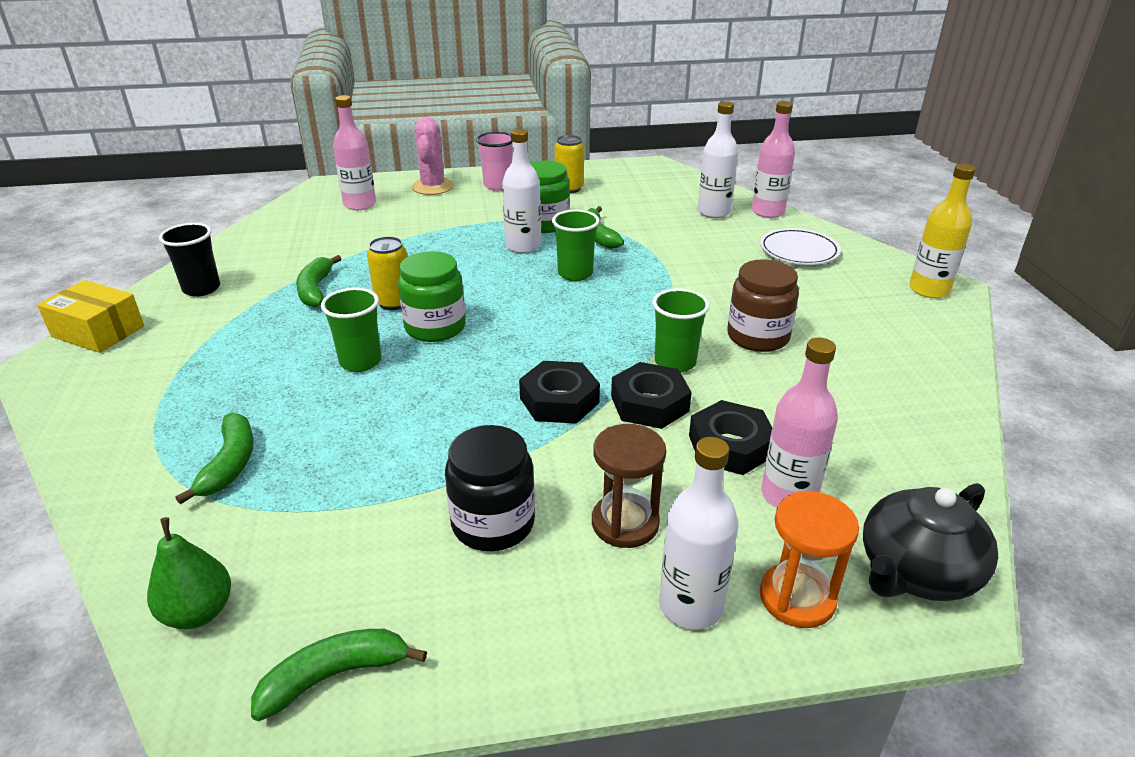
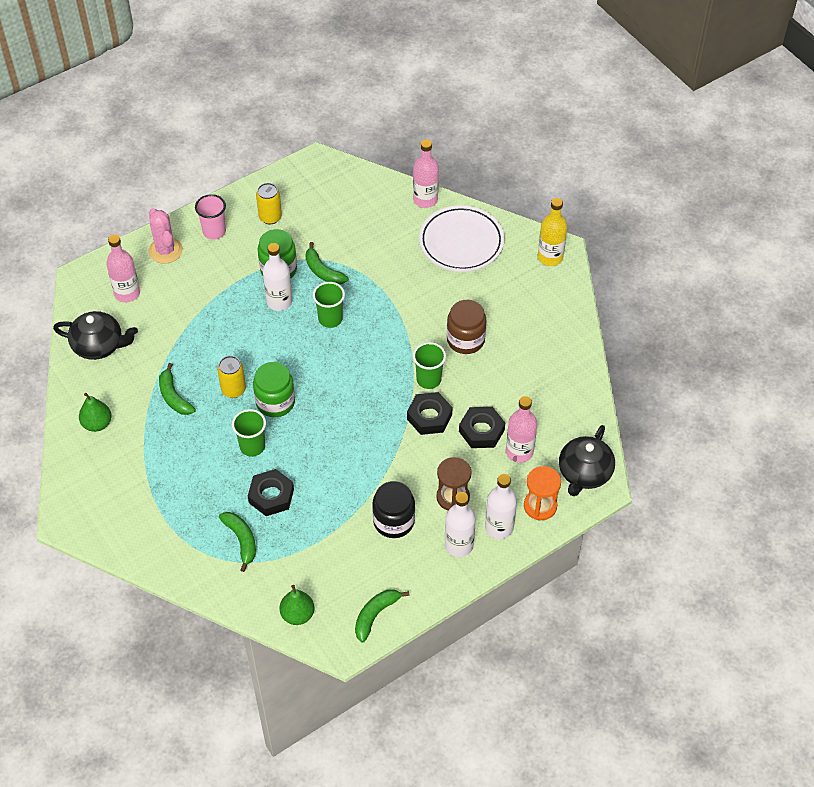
camera: 25 degrees left, 20 degrees up
(98, 331) = (70, 484): yellow box -> none
(201, 288) = (97, 424): black cup -> green pear
(284, 231) = (99, 345): none -> black teapot
(559, 400) = (381, 433): black nut -> black nut (271, 496)
(713, 212) = (388, 213): white bottle -> white bottle (459, 545)
(798, 251) = (461, 242): white plate -> white plate, size x1.55

